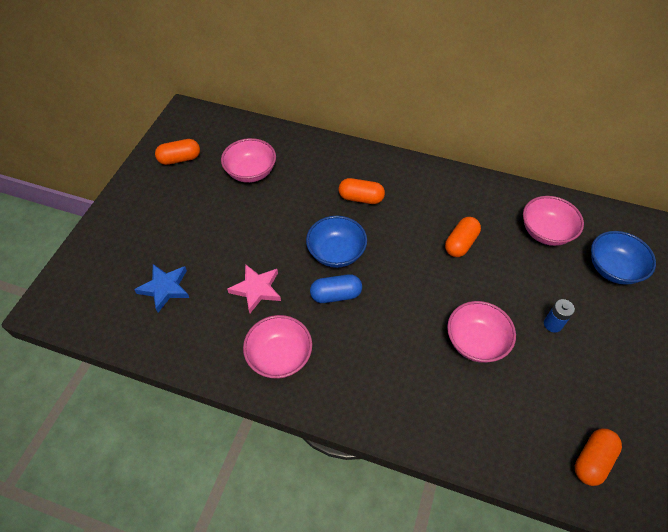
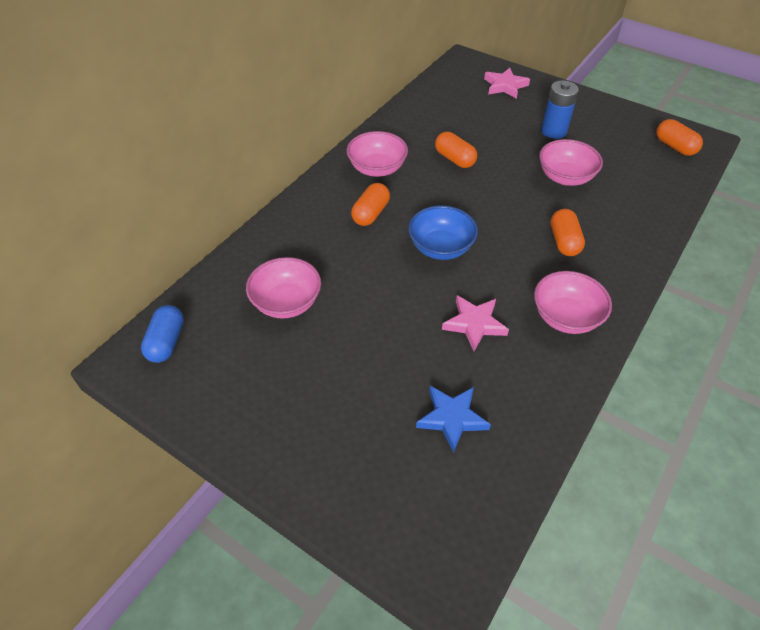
camera: 75 degrees left, 5 degrees down
(180, 159) = (223, 379): orange capsule -> orange capsule (564, 241)
(336, 295) = (496, 258): blue capsule -> blue capsule (166, 342)
(546, 232) = (457, 108): pink bowl -> pink bowl (377, 169)
(552, 324) = (553, 131): blue battery -> blue battery, size x1.58
(613, 268) = (505, 86): blue bowl -> pink star

